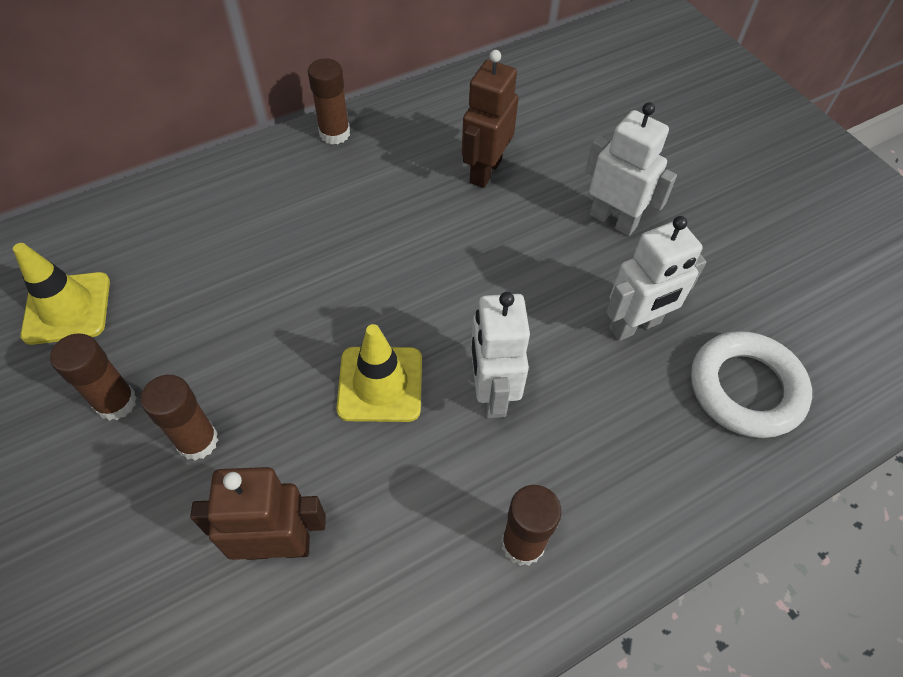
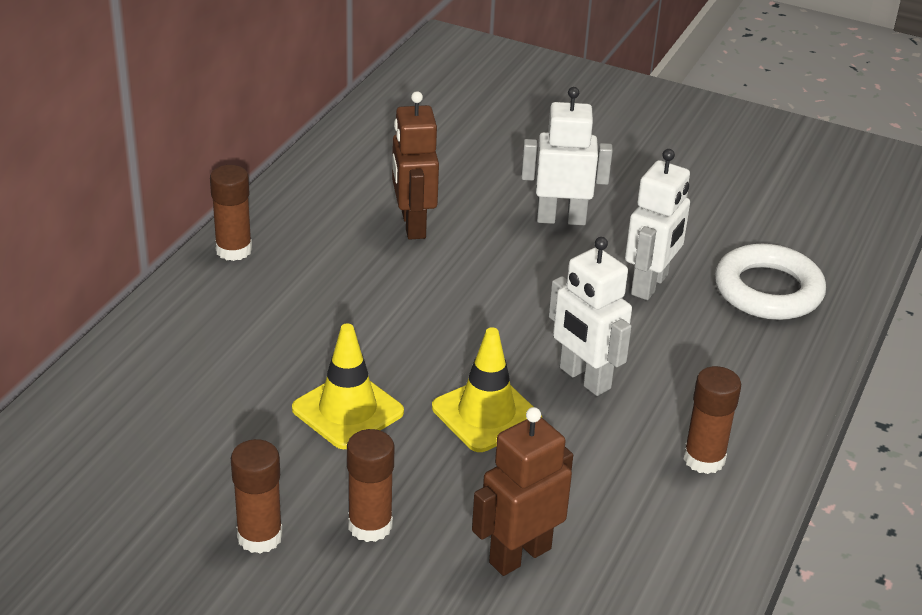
camera: 35 degrees left, 20 degrees down
(67, 308) = (119, 495): yellow traffic cone -> yellow traffic cone (347, 410)

